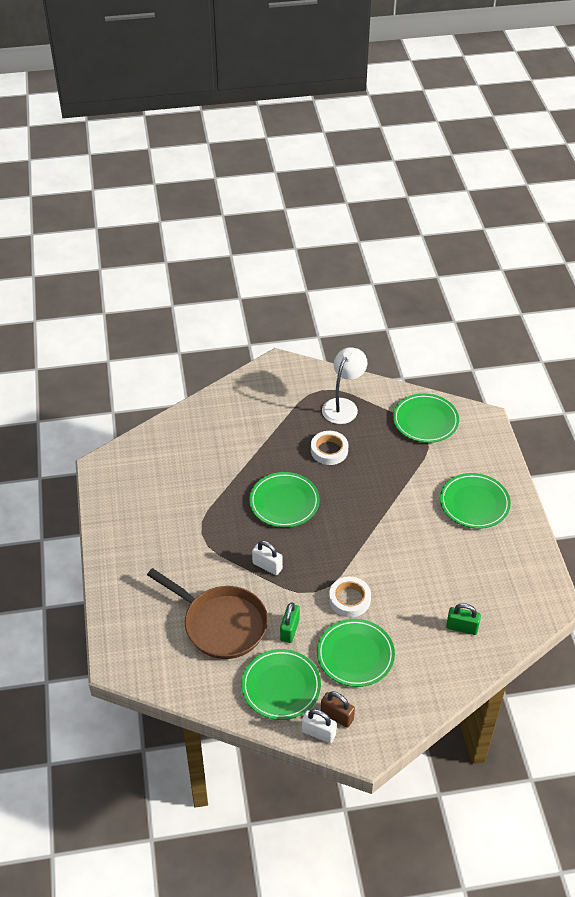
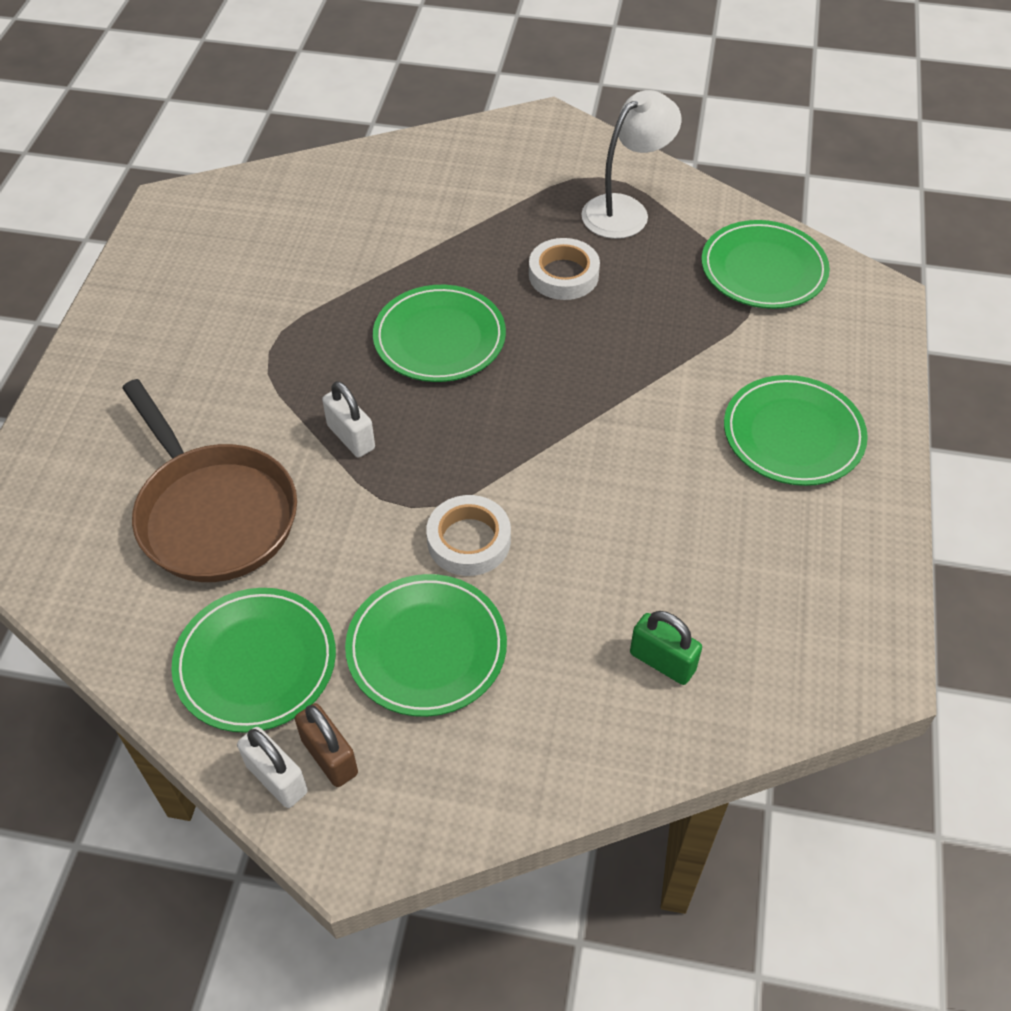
camera: 20 degrees right, 5 degrees up
(289, 630) = (329, 562): green padlock -> none

